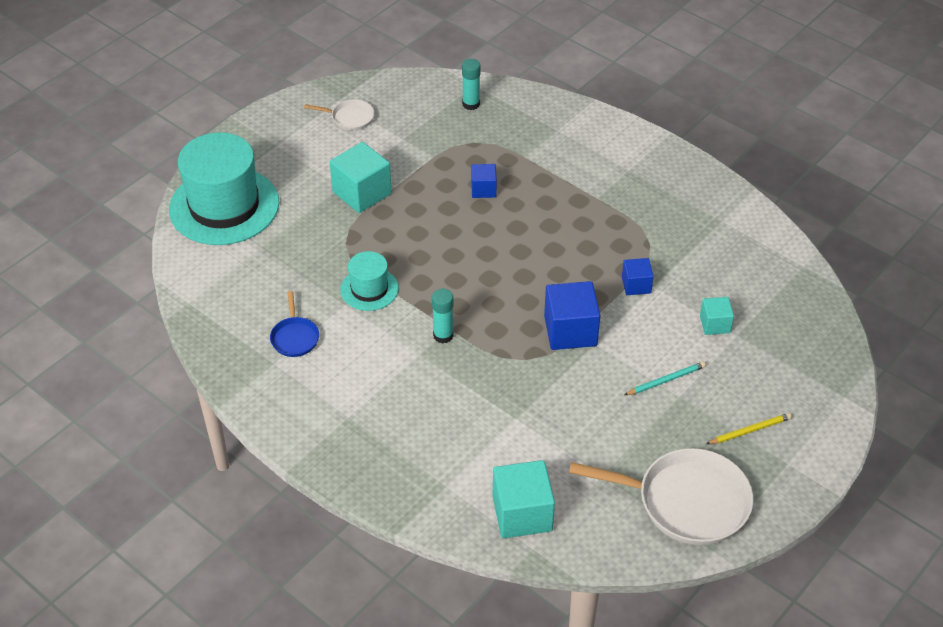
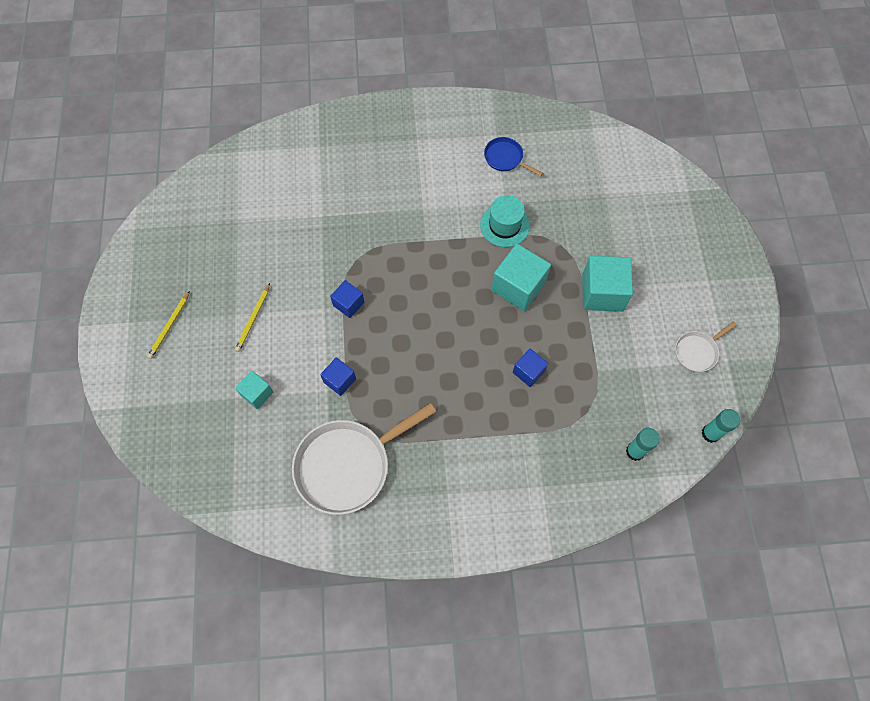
camera: 135 degrees right, 20 degrees up
(224, 206) = (668, 204): turquoise hat -> none
(443, 335) = (423, 232): turquoise glue stick -> turquoise glue stick (710, 433)
(522, 513) = (262, 164): turquoise cube -> turquoise cube (518, 286)
(570, 331) = (348, 304): blue cube -> blue cube, size x0.56
(666, 380) = (253, 319): turquoise pencil -> yellow pencil
(686, 502) = (173, 245): white pan -> white pan (348, 465)

